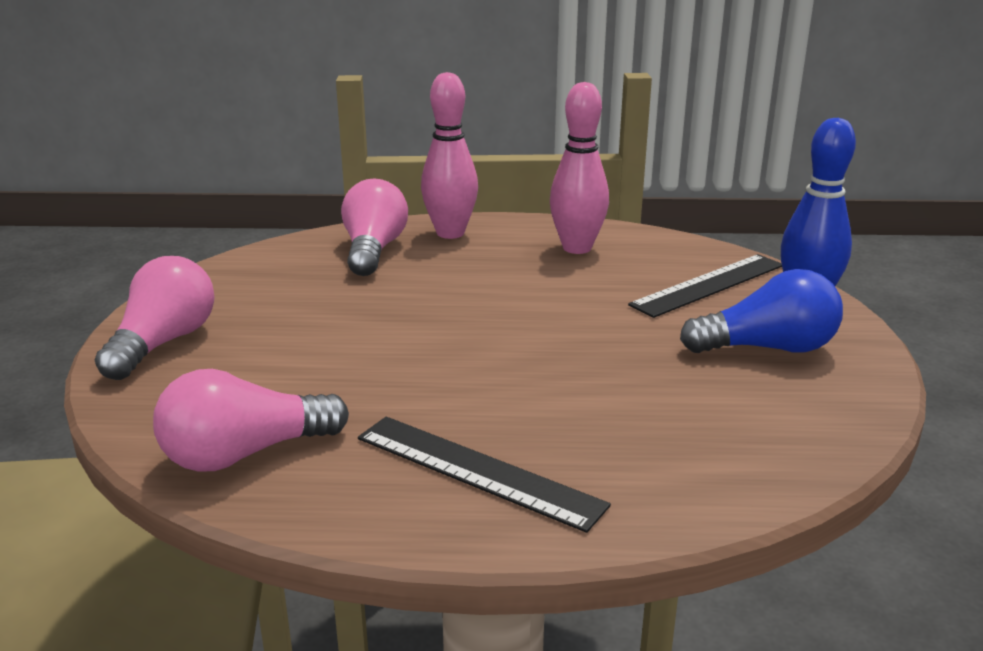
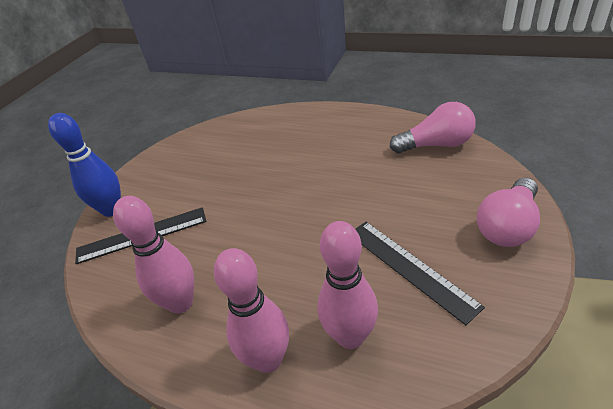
camera: 155 degrees left, 15 degrees up
(373, 250) = (350, 336): pink light bulb -> pink bowling pin
(477, 471) = (341, 130): black ruler -> black ruler (410, 267)
(767, 348) = (173, 178): blue light bulb -> none

